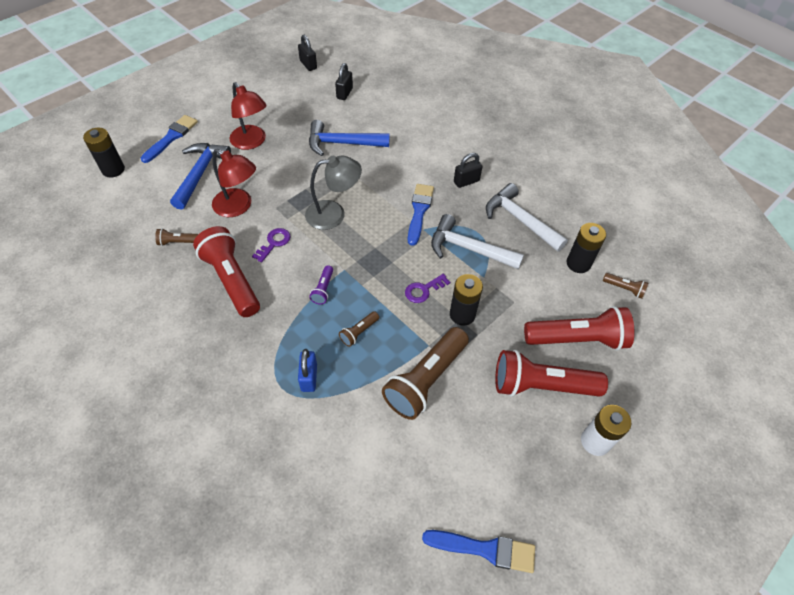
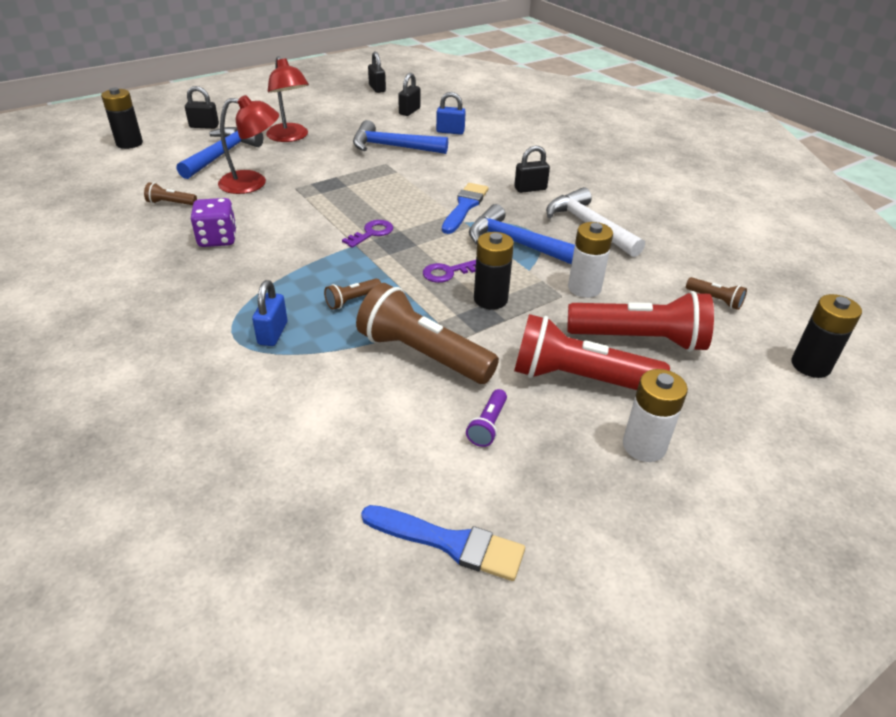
camera: 10 degrees right, 15 degrees down
(171, 137) = (204, 126): blue brush -> black padlock
(231, 279) = (217, 239): red flashlight -> purple dice
(238, 207) = (253, 183): red lamp -> red lamp turned 45 degrees counterclockwise
(274, 243) = (280, 215): purple key -> purple key (372, 233)
(323, 289) = (323, 259): purple flashlight -> purple flashlight (487, 426)
(334, 214) = (361, 199): grey lamp -> none
(385, 116) = (450, 131): none -> blue padlock
(425, 380) = (422, 354): brown flashlight -> brown flashlight turned 75 degrees clockwise
(468, 248) = (516, 243): white hammer -> blue hammer
(528, 291) = (584, 288): none -> white battery
(578, 263) = (656, 271): black battery -> black battery (810, 365)

